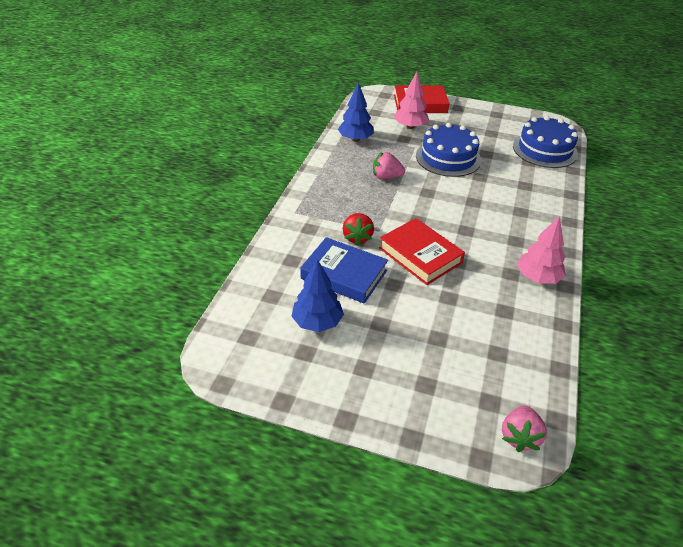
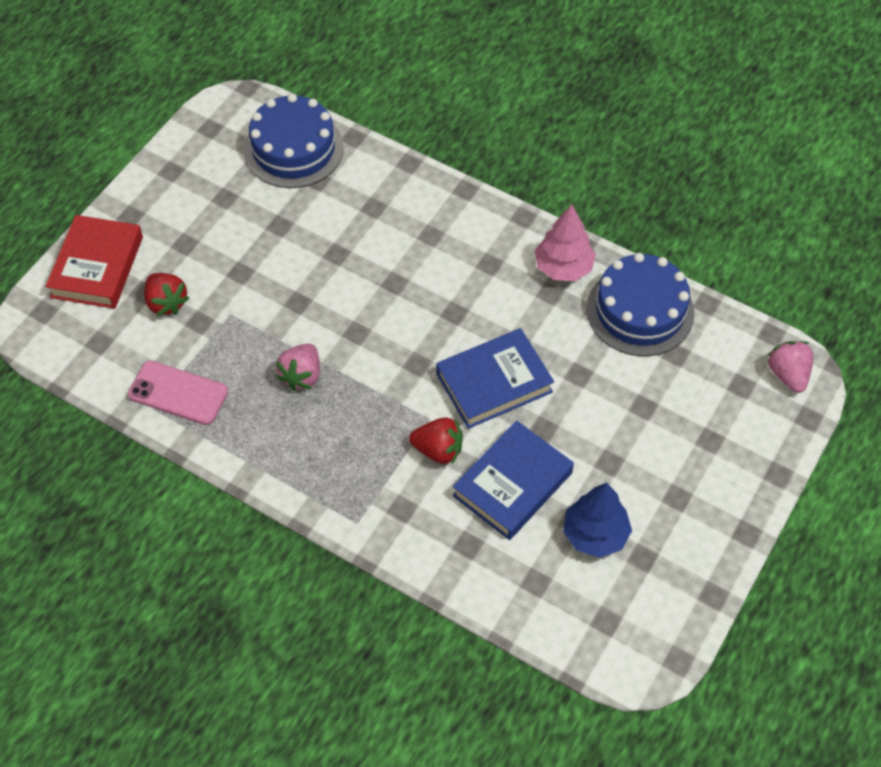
camera: 75 degrees left, 15 degrees up
(355, 139) = (178, 393): blue tree -> pink phone
(410, 127) = (166, 303): pink tree -> red strawberry
(420, 255) = (494, 382): red book -> blue book
(448, 158) = (275, 278): blue cake -> blue cake (640, 311)
(519, 437) = (787, 375): pink strawberry -> pink strawberry turned 135 degrees counterclockwise

